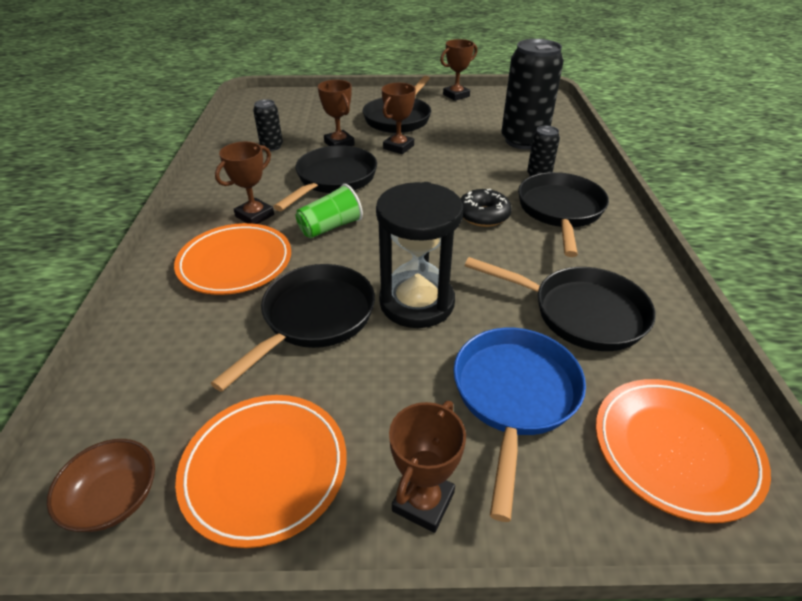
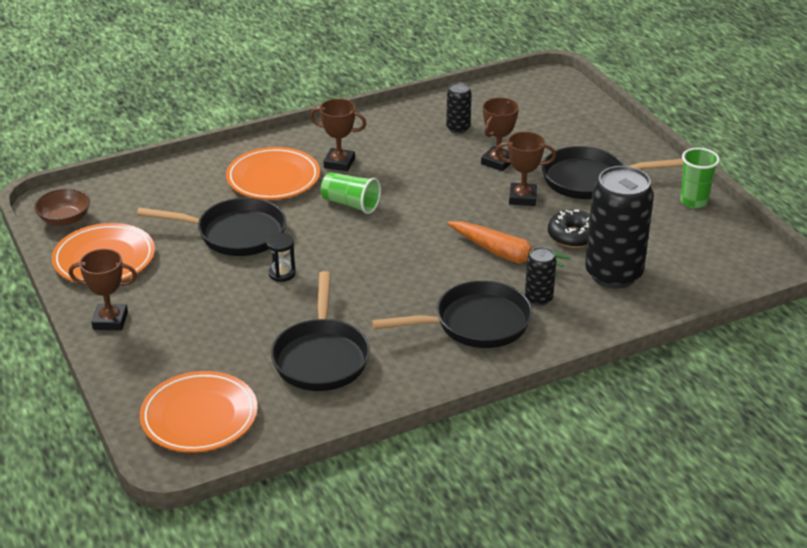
camera: 65 degrees right, 5 degrees down
(333, 179) = (427, 181): black pan -> none
(417, 302) = (282, 273): black hourglass -> black hourglass, size x0.43
(456, 95) = (694, 201): brown trophy -> green cup
(472, 173) = (507, 255): none -> orange carrot
(483, 215) = (431, 279): black donut -> black donut (573, 236)
(514, 396) = (210, 339): blue pan -> none

